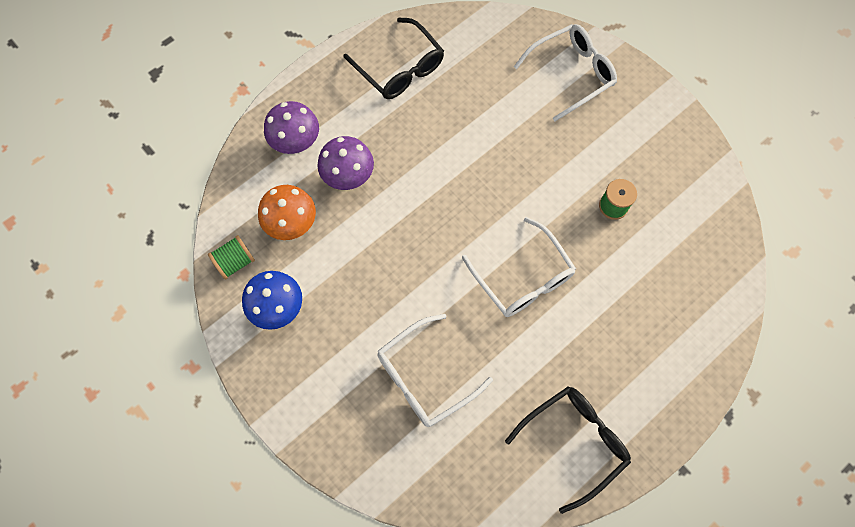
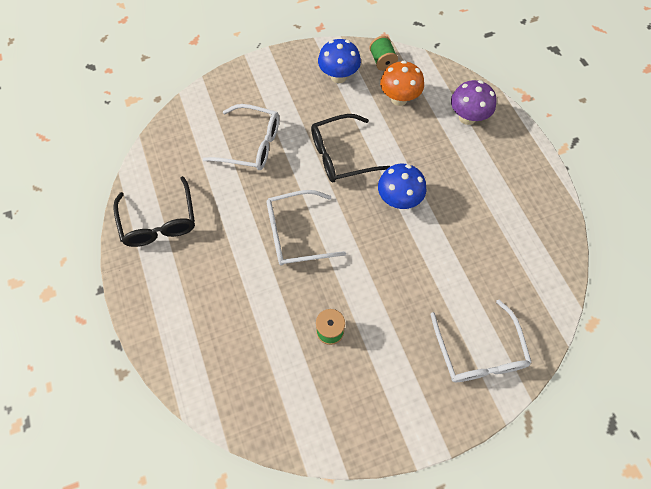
camera: 110 degrees right, 5 degrees down
(348, 177) = (426, 143): purple mushroom -> none
(400, 68) = (520, 207): black glasses -> black glasses (340, 155)
(424, 377) = (251, 144): white glasses -> white glasses turned 120 degrees clockwise
(436, 185) = (398, 200): none -> blue mushroom

